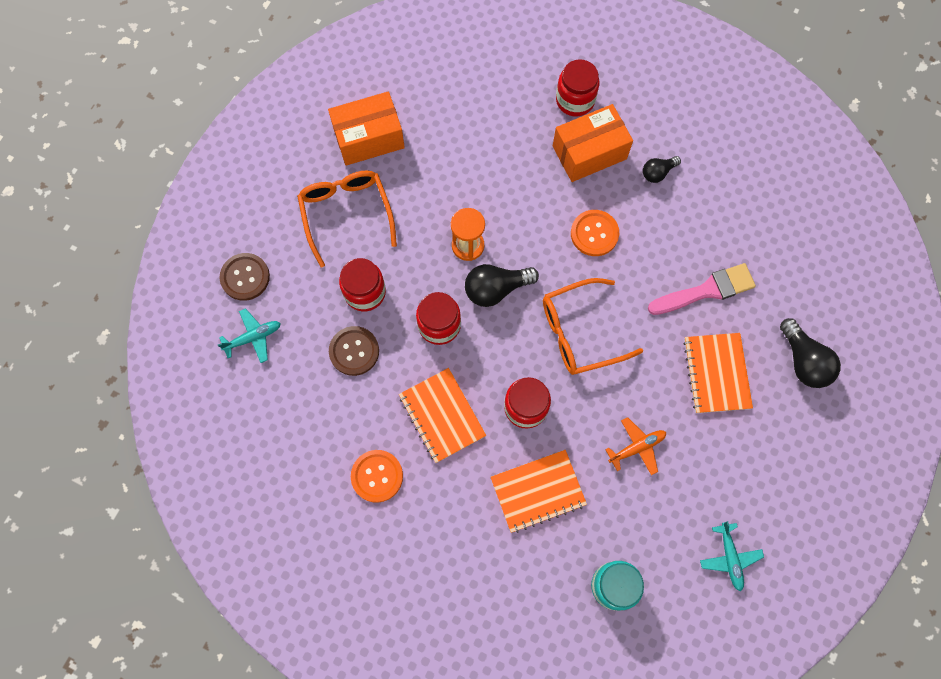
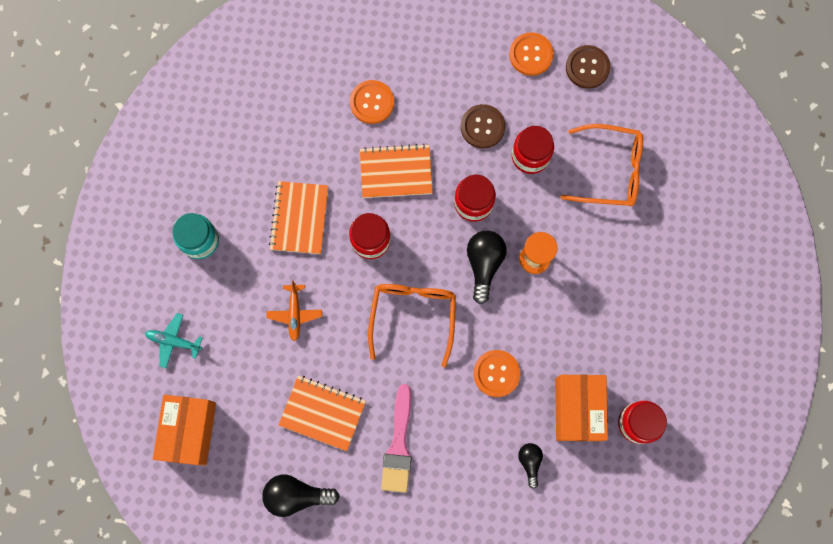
camera: 115 degrees right, 5 degrees up
(253, 337) = (531, 55): turquoise plane -> orange button
(369, 138) = (677, 220): orange box -> orange box (189, 431)

